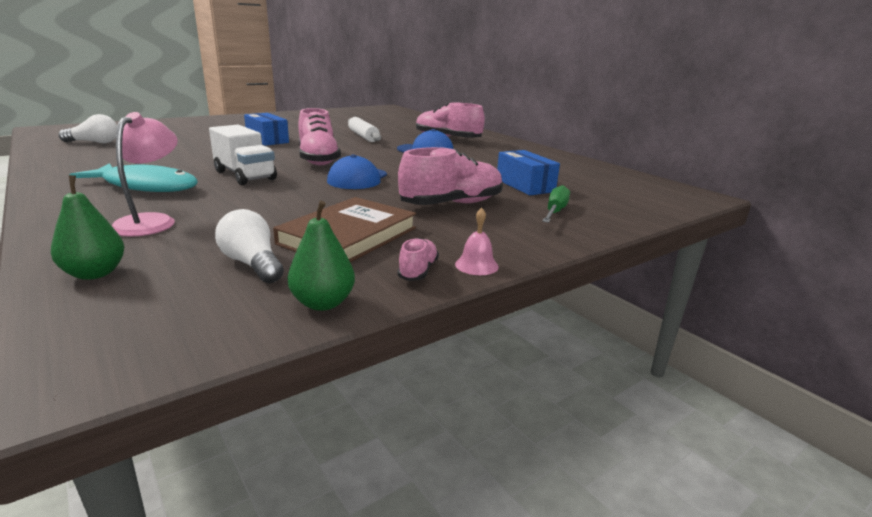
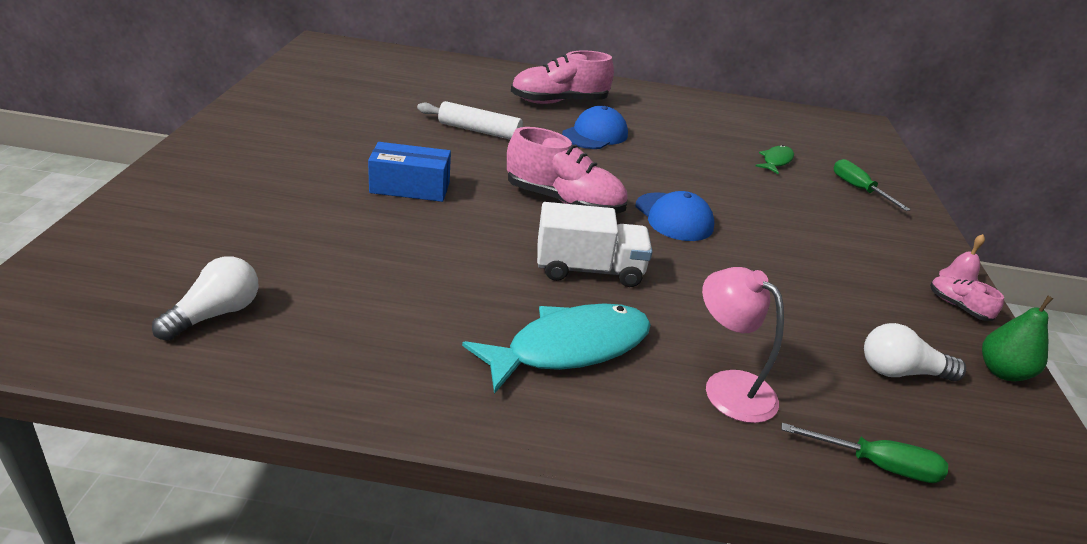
camera: 50 degrees left, 10 degrees up
(95, 273) = (876, 464): green pear -> green screwdriver
(348, 236) = (857, 299): brown book -> none
(452, 204) = (804, 216): pink shoe -> none
(525, 185) = (776, 161): blue box -> green fish

